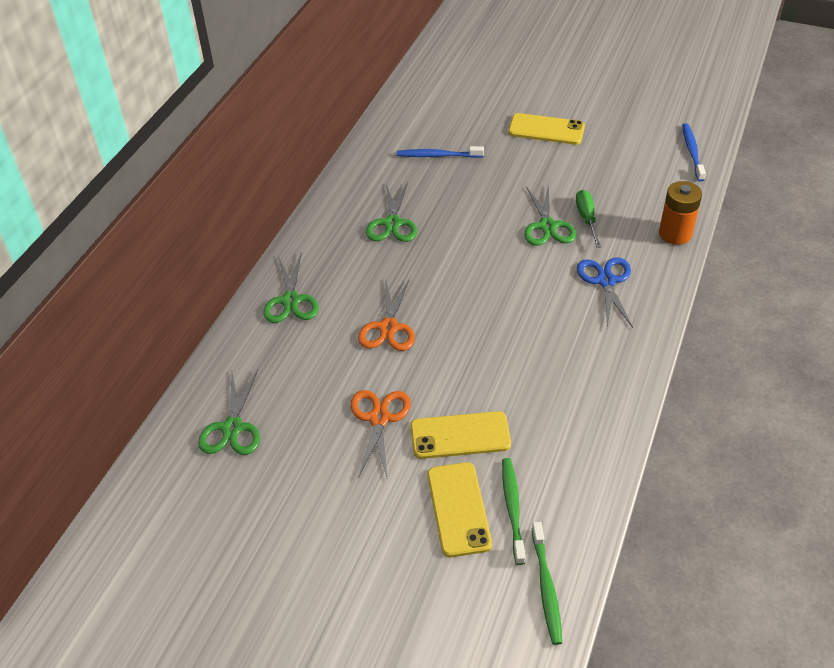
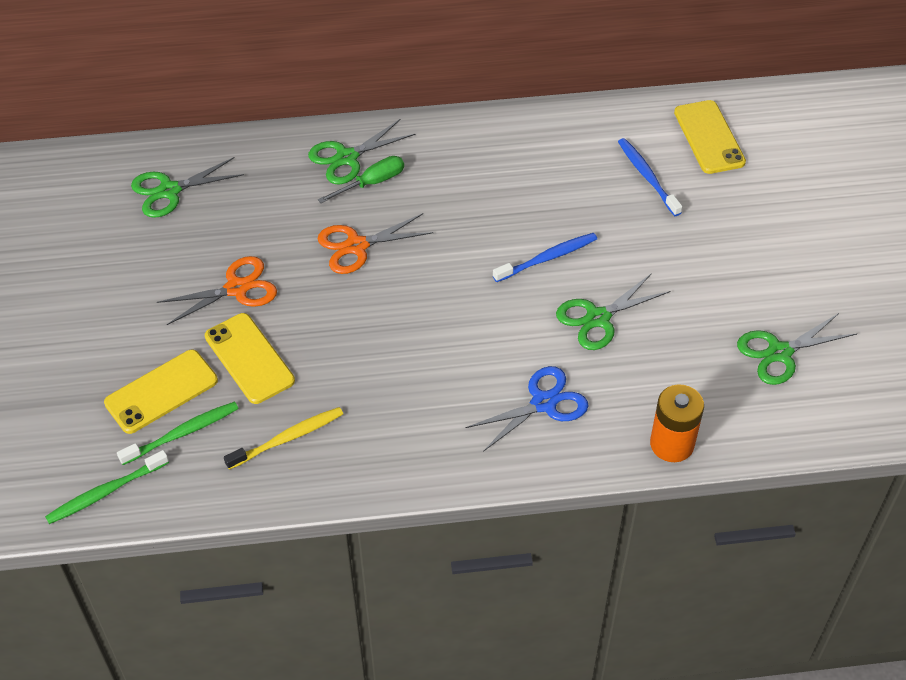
camera: 60 degrees right, 5 degrees up
(392, 223) = (509, 185): green scissors -> green scissors (780, 352)
(546, 130) = (772, 255): yellow phone -> yellow phone (709, 137)
(557, 438) = (288, 438): none -> yellow toothbrush
(586, 219) = (637, 350): green screwdriver -> green screwdriver (372, 183)
(692, 152) = (846, 414): blue toothbrush -> blue toothbrush (548, 258)

